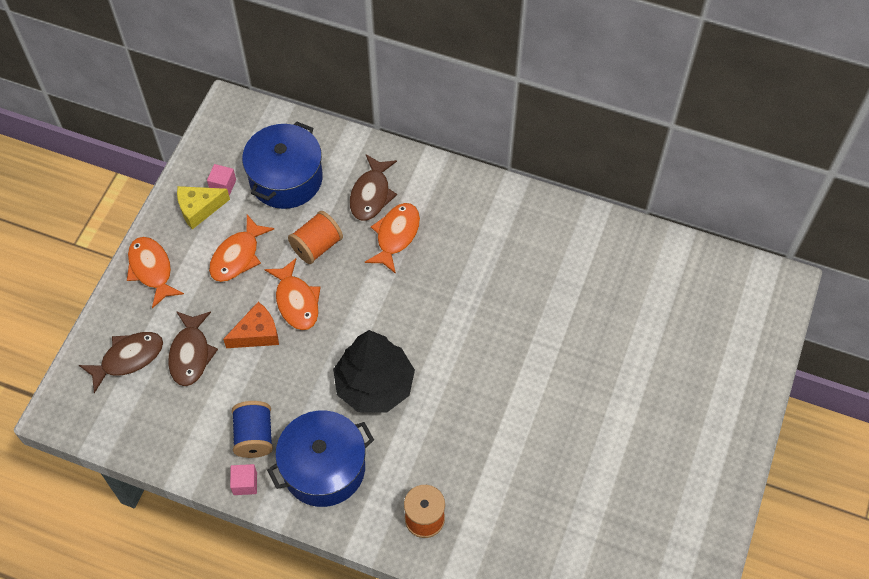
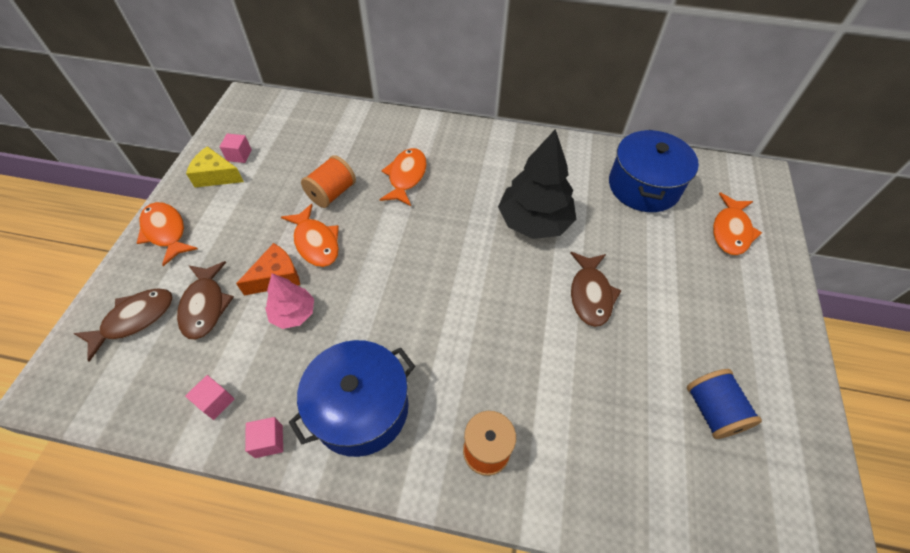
camera: 10 degrees left, 5 degrees down
(199, 209) = (216, 176): yellow cheese -> yellow cheese turned 45 degrees clockwise
(201, 444) = (215, 402): none -> pink cube
(238, 256) = (254, 210): orange fish -> orange fish (730, 231)
(254, 436) = (278, 384): blue spool -> blue spool (712, 411)
(271, 373) = (293, 313): none -> pink tree
(286, 179) = (298, 144): blue pot -> blue pot (643, 186)
(371, 194) = (378, 148): brown fish -> brown fish (590, 294)
(374, 385) = (406, 311): black tree -> black tree (534, 222)

